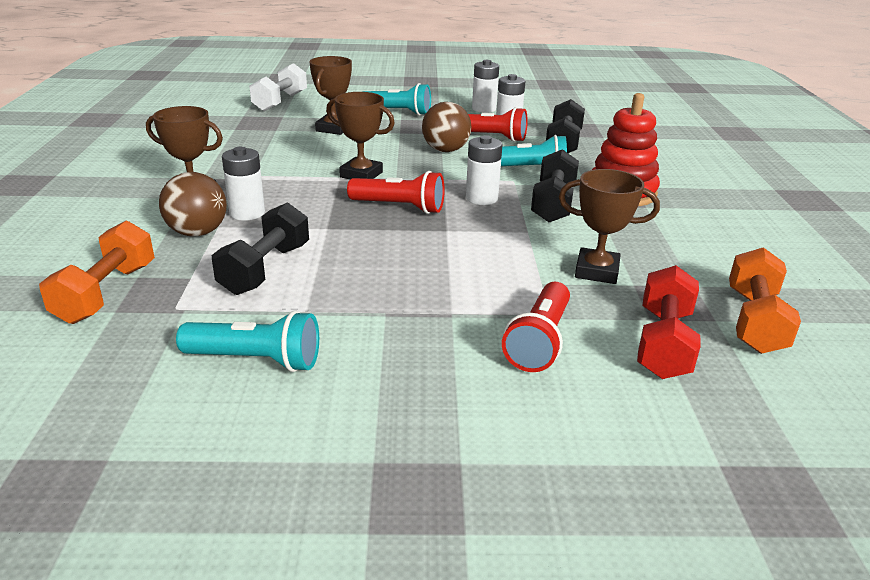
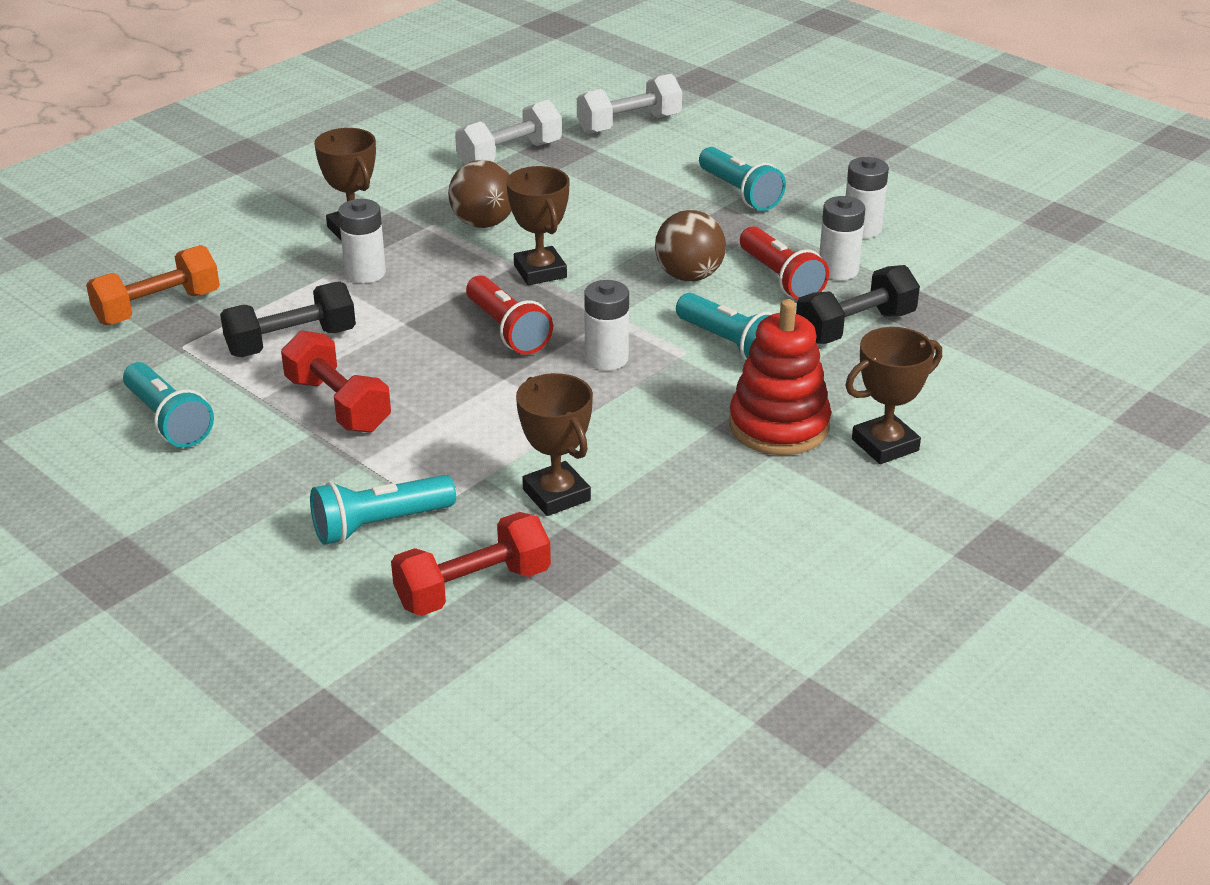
camera: 45 degrees right, 5 degrees up
(197, 232) = (297, 277): brown ball -> brown ball (483, 223)
(233, 131) = (509, 155): none -> white dumbbell
(333, 129) = (620, 191): brown trophy -> brown trophy (885, 445)
(371, 288) = (338, 404): none -> red dumbbell
(539, 341) = (379, 525): red flashlight -> turquoise flashlight
(553, 204) = (669, 402): black dumbbell -> none
(754, 321) = (598, 622): orange dumbbell -> none

